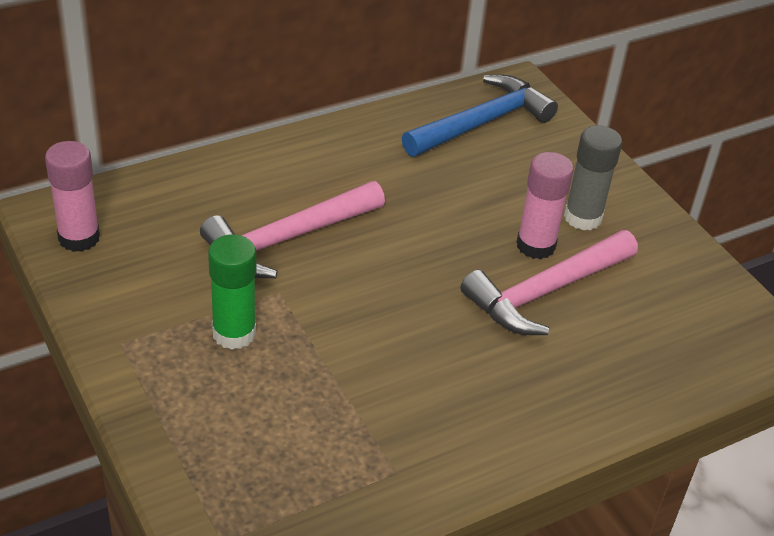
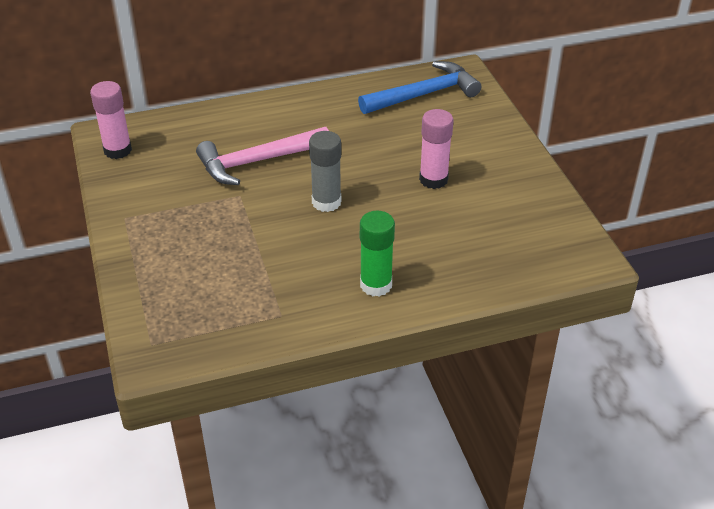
camera: 15 degrees right, 0 degrees up
(234, 333) = (201, 218): green glue stick -> green glue stick (376, 285)
(545, 292) = (429, 211): pink hammer -> none
(583, 217) = (476, 163): grey glue stick -> grey glue stick (326, 202)

